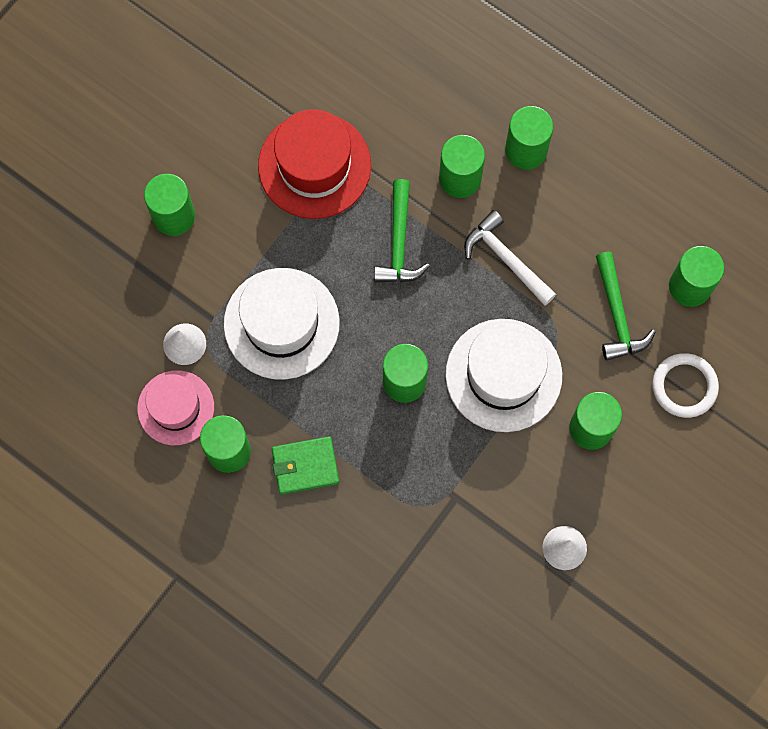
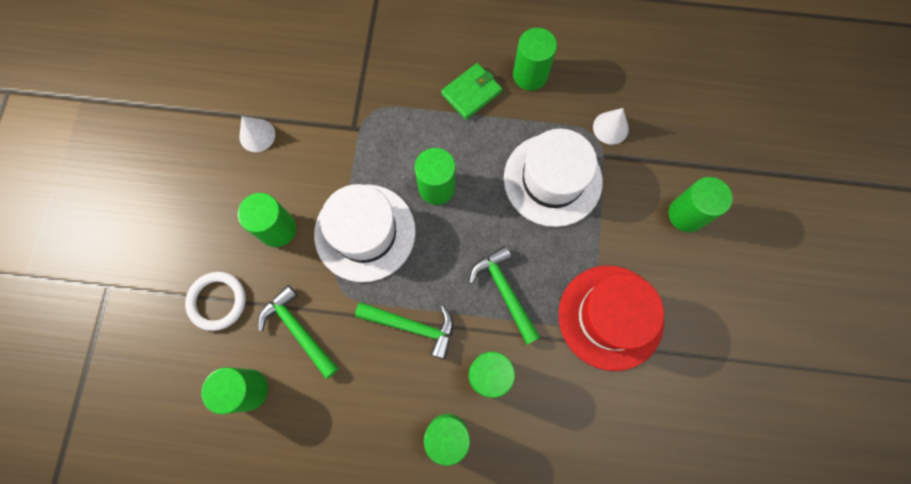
camera: 150 degrees right, 0 degrees up
(176, 407) = (585, 83): pink hat -> none
(506, 259) = (412, 326): white hammer -> green hammer

